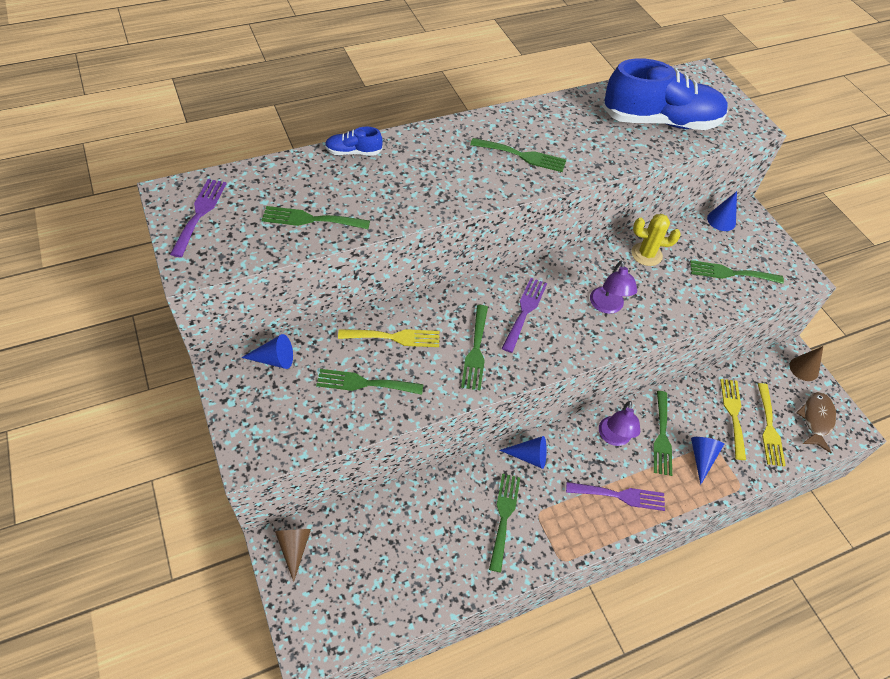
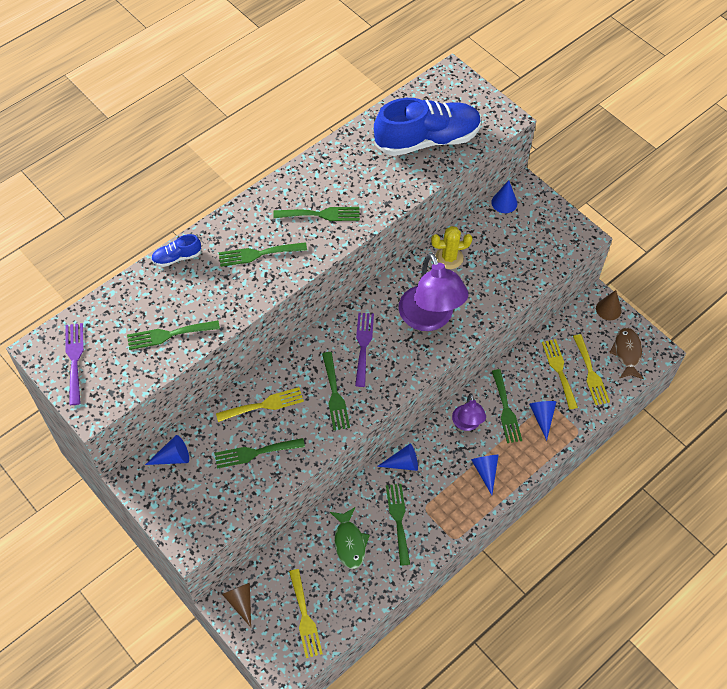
camera: 15 degrees left, 5 degrees up
(358, 592) = (305, 617): none -> yellow fork
(440, 523) = (349, 542): none -> green fish
(607, 306) = (430, 318): purple lamp -> purple lamp, size x1.83
(620, 495) = (485, 471): purple fork -> blue cone
(731, 273) = (523, 253): green fork -> green fork (258, 254)

